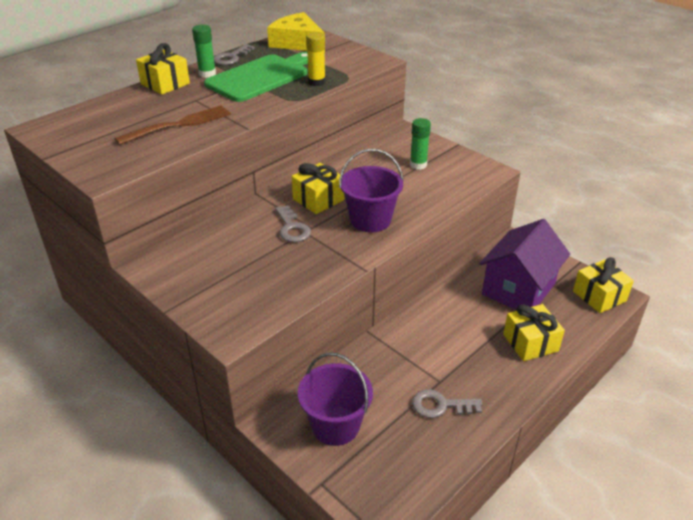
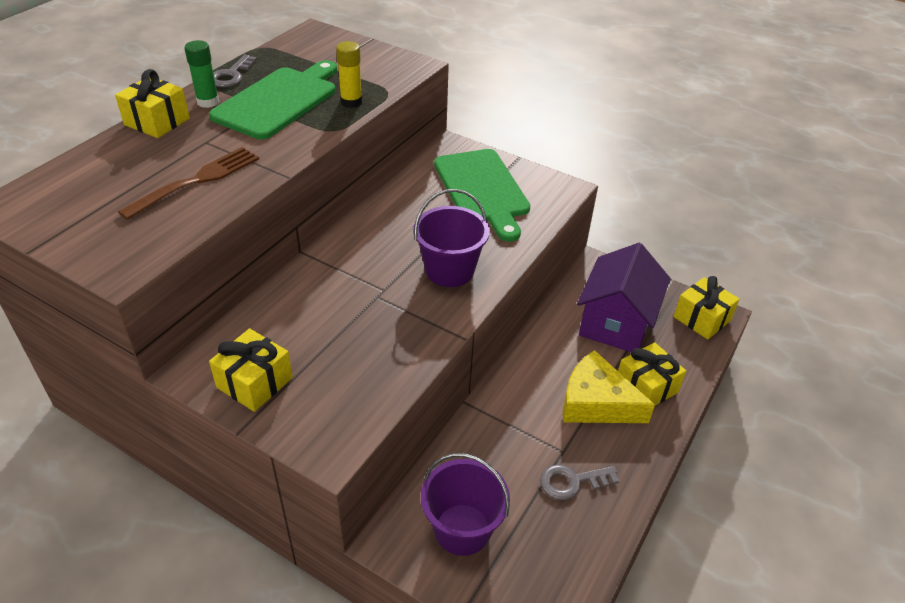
camera: 15 degrees left, 5 degrees up
(292, 228) = (360, 293): grey key -> none
(297, 42) = (308, 47): yellow cheese -> yellow cheese (596, 402)
(318, 199) = (380, 250): yellow gift -> yellow gift (254, 382)
(418, 165) = (482, 190): green glue stick -> green cutting board

